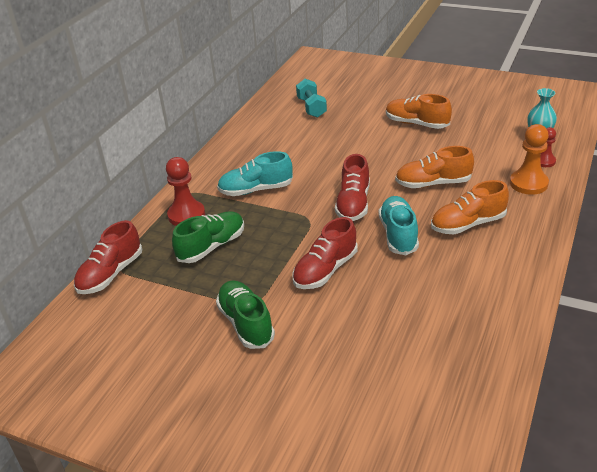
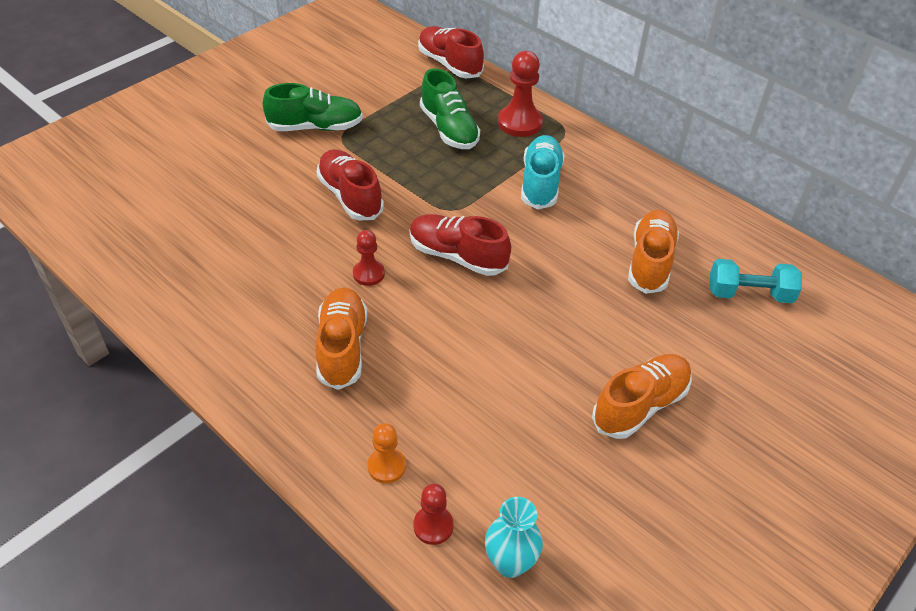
camera: 105 degrees right, 10 degrees up
(398, 234) = (368, 274): turquoise shoe -> red pawn
(433, 183) = (455, 352): orange shoe -> orange shoe (650, 262)
(528, 183) = (386, 466): orange pawn -> orange pawn, size x0.60

